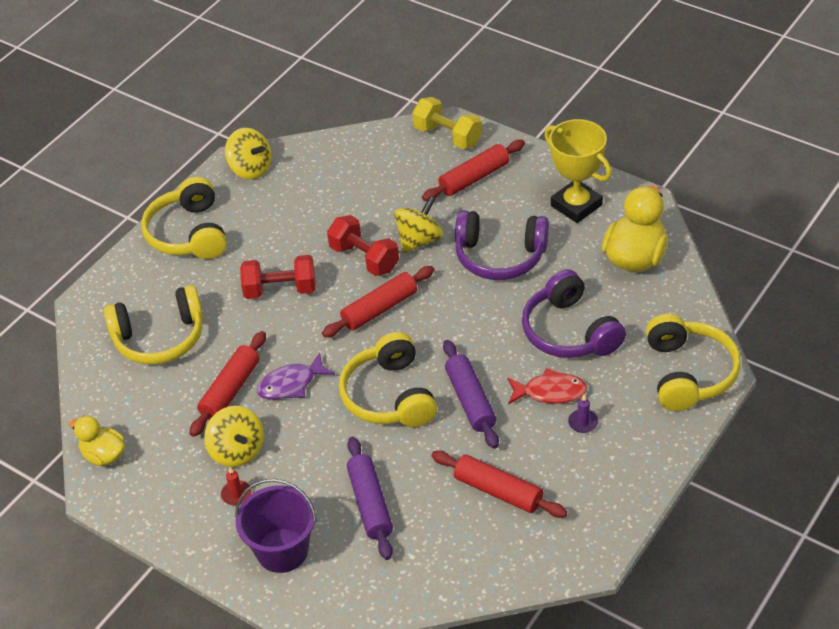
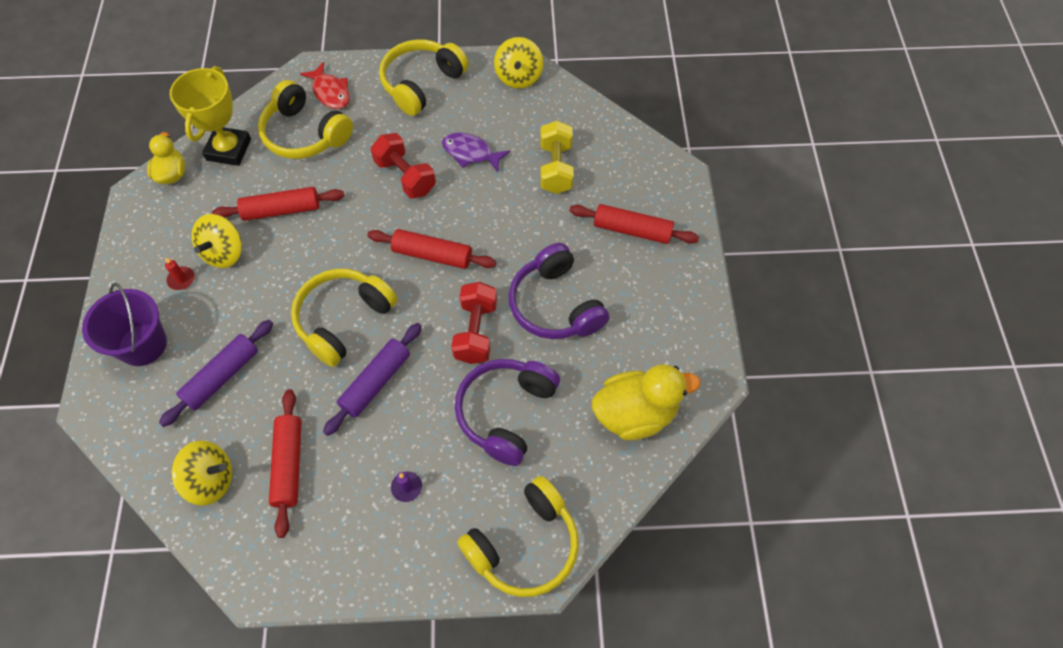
camera: 50 degrees right, 15 degrees up
(291, 384) = (312, 245): purple fish -> purple fish (471, 153)
(364, 258) = (480, 210): red dumbbell -> red dumbbell (476, 331)
(419, 240) = (529, 235): yellow spinning top -> yellow spinning top (211, 480)
(447, 136) = (665, 181): yellow dumbbell -> yellow dumbbell (556, 168)
(550, 392) = (425, 439): red fish -> red fish (330, 92)
(576, 205) = (662, 327): yellow trophy -> yellow trophy (228, 149)

